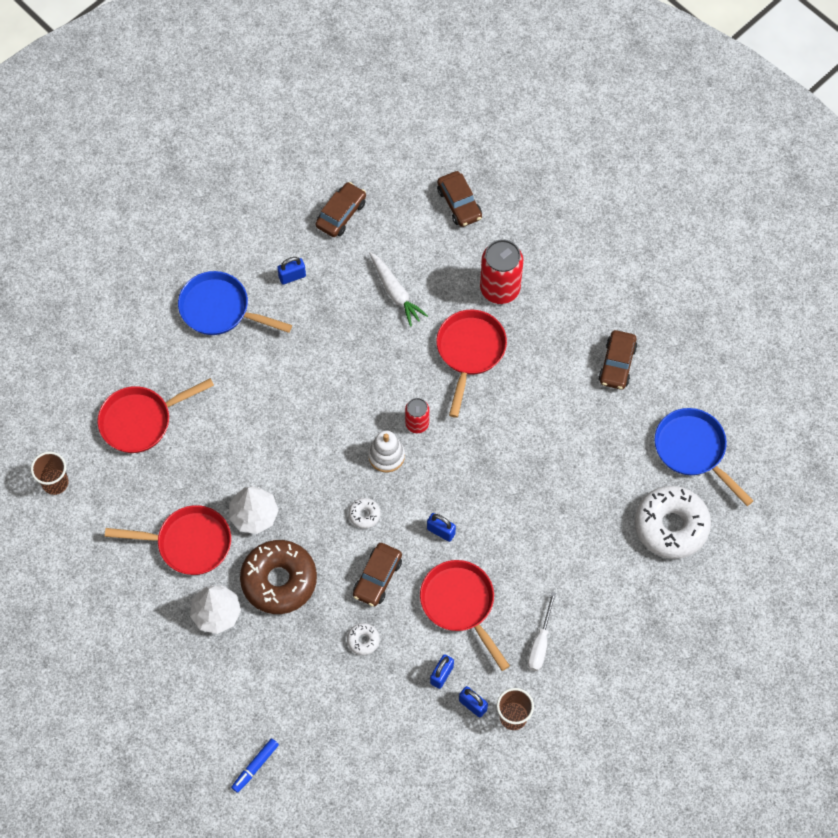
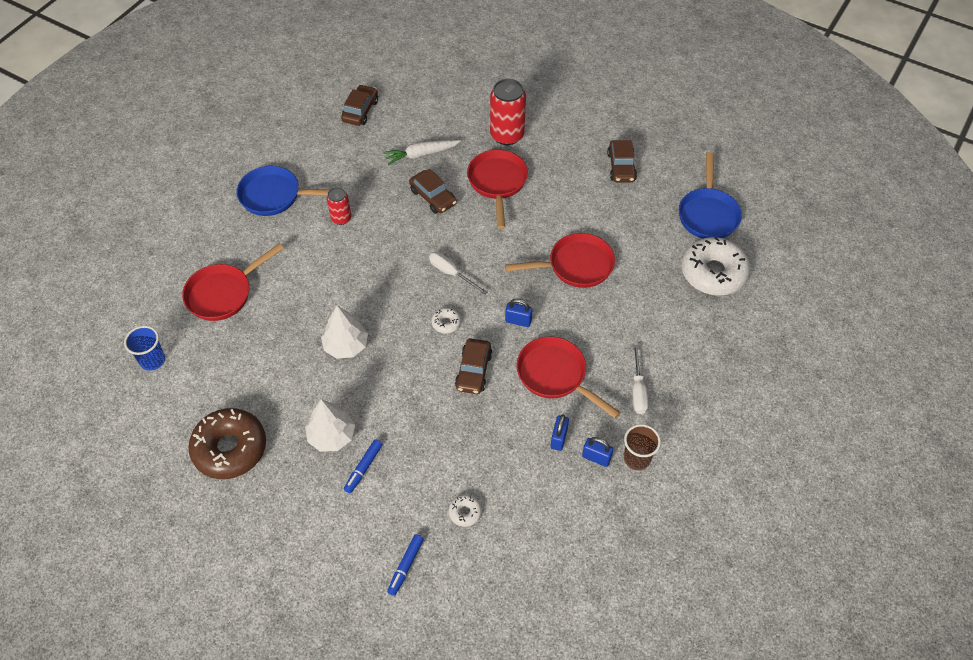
camera: 15 degrees left, 10 degrees down
(55, 483) = (152, 360): brown cup -> blue cup
(188, 543) = (290, 382): red pan -> red pan (575, 266)
(239, 656) = (363, 468): none -> blue marker
(279, 580) = (384, 394): brown donut -> brown donut (230, 449)
(292, 276) = (331, 160): blue padlock -> none
(363, 640) = (476, 426): white donut -> white donut (465, 512)
(386, 455) = (451, 273): white stacking toy -> white screwdriver
(395, 292) = (421, 154): white carrot -> white carrot turned 120 degrees clockwise
(417, 424) = (470, 244): red can -> red can (341, 218)
(459, 203) = (454, 86): brown car -> brown car (433, 197)
(693, 450) = (708, 214): blue pan -> blue pan turned 120 degrees counterclockwise

